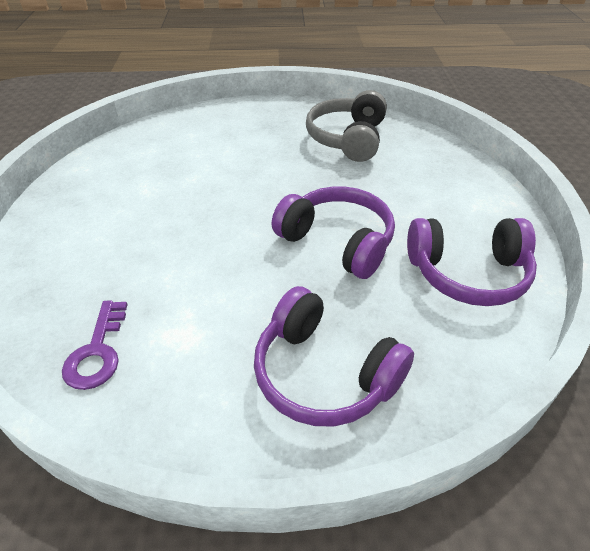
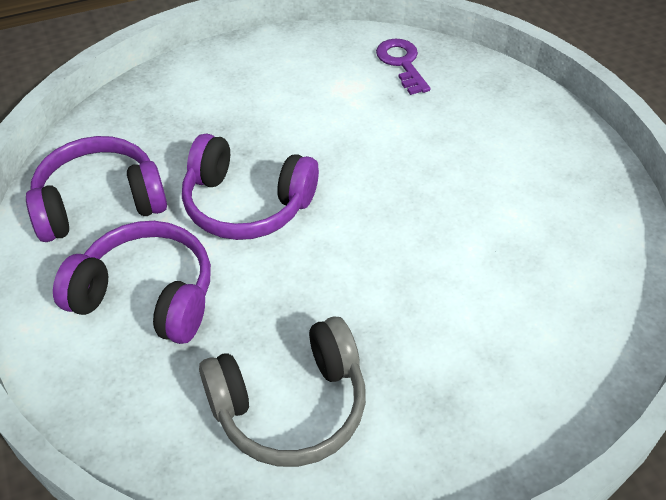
camera: 160 degrees right, 5 degrees up
(324, 374) = (223, 90): purple headphones -> purple headphones (147, 295)
(347, 139) = (290, 406): grey headphones -> grey headphones turned 75 degrees clockwise

